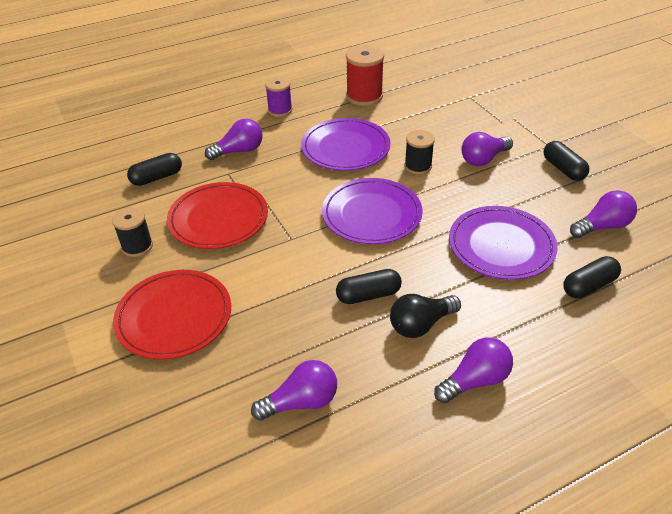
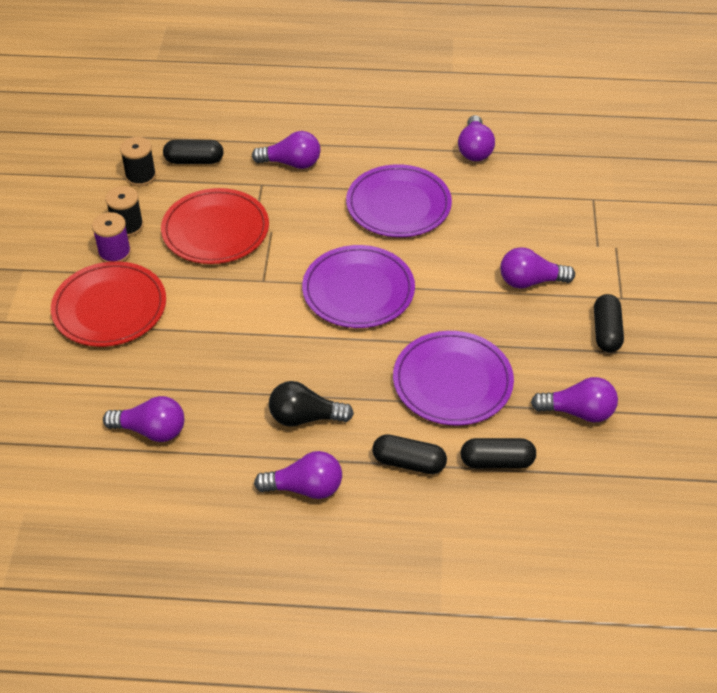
camera: 30 degrees right, 5 degrees up
(280, 110) = (371, 130): purple spool -> purple spool (115, 253)
(364, 96) = (474, 149): red spool -> purple light bulb
(368, 295) = (284, 368): black capsule -> black capsule (408, 463)
(418, 166) = (453, 259): black spool -> black spool (141, 176)

